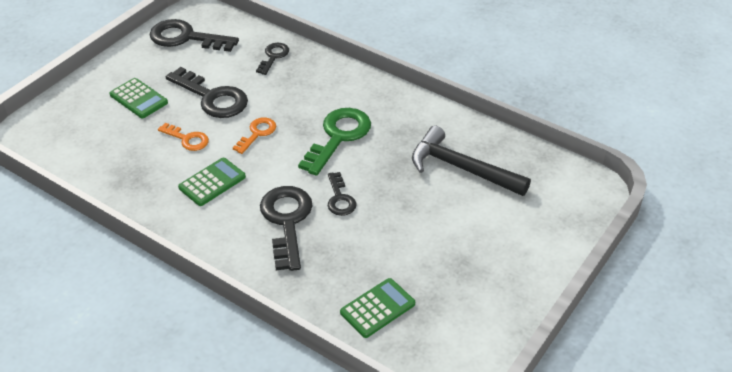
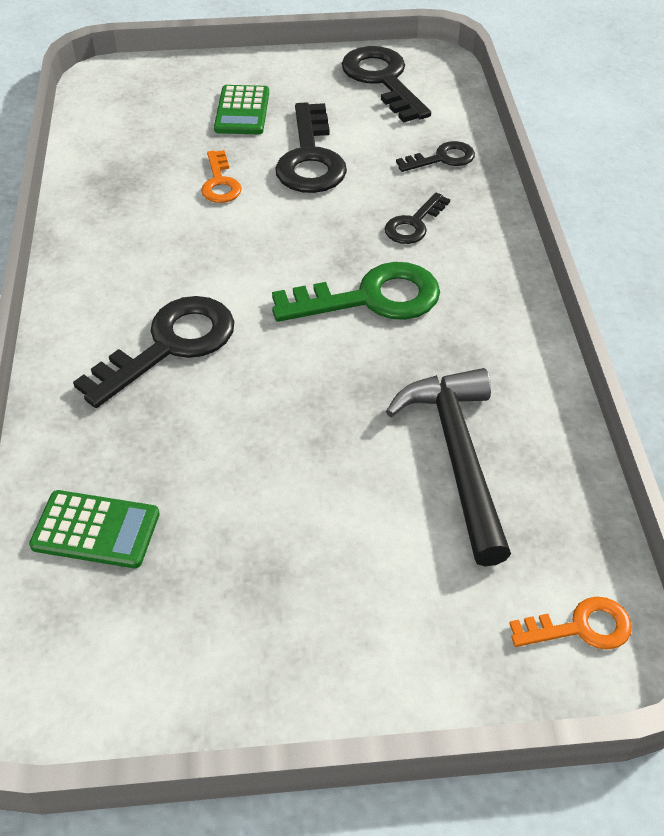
camera: 50 degrees right, 5 degrees up
(212, 182) = (171, 244): green calculator -> none
(257, 133) = (294, 228): orange key -> orange key (581, 627)
(340, 199) = (260, 369): black key -> black key (413, 224)

